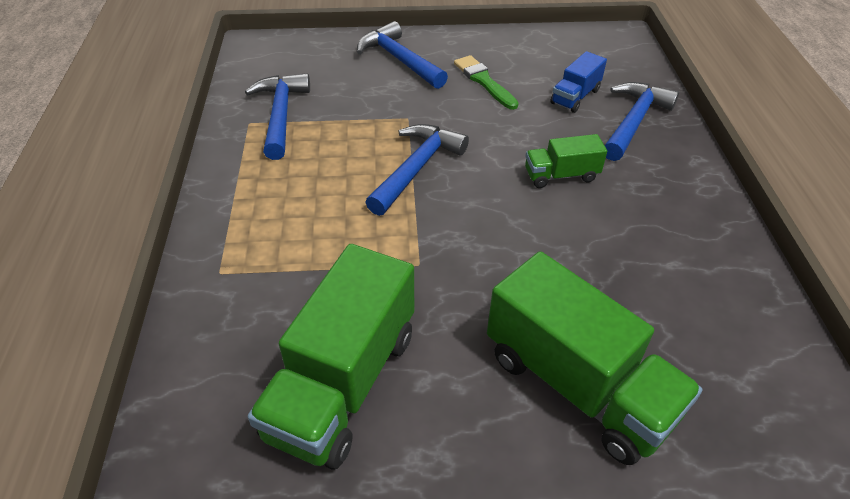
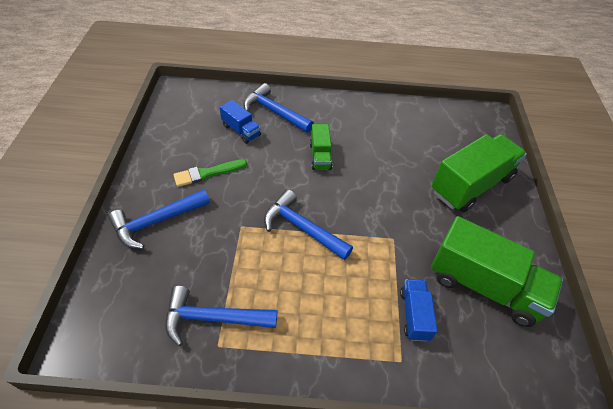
camera: 85 degrees left, 5 degrees up
(287, 287) = (414, 315): none -> blue truck

